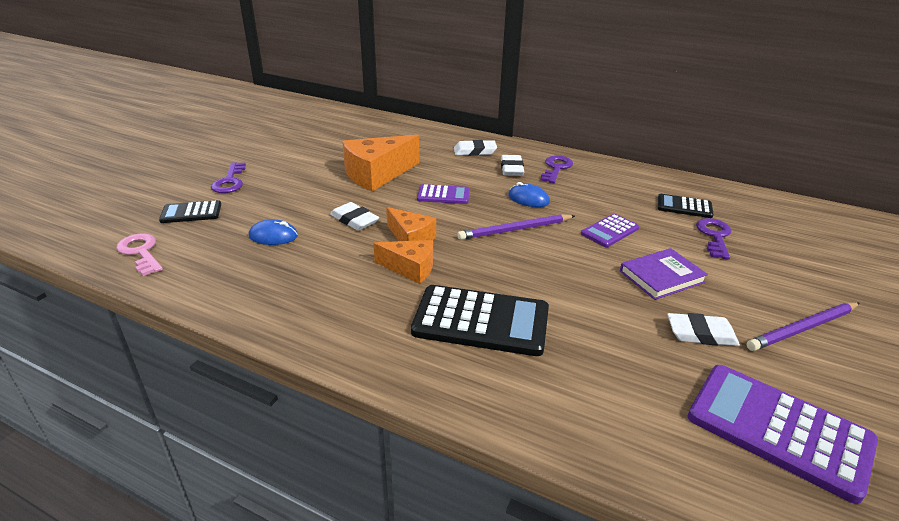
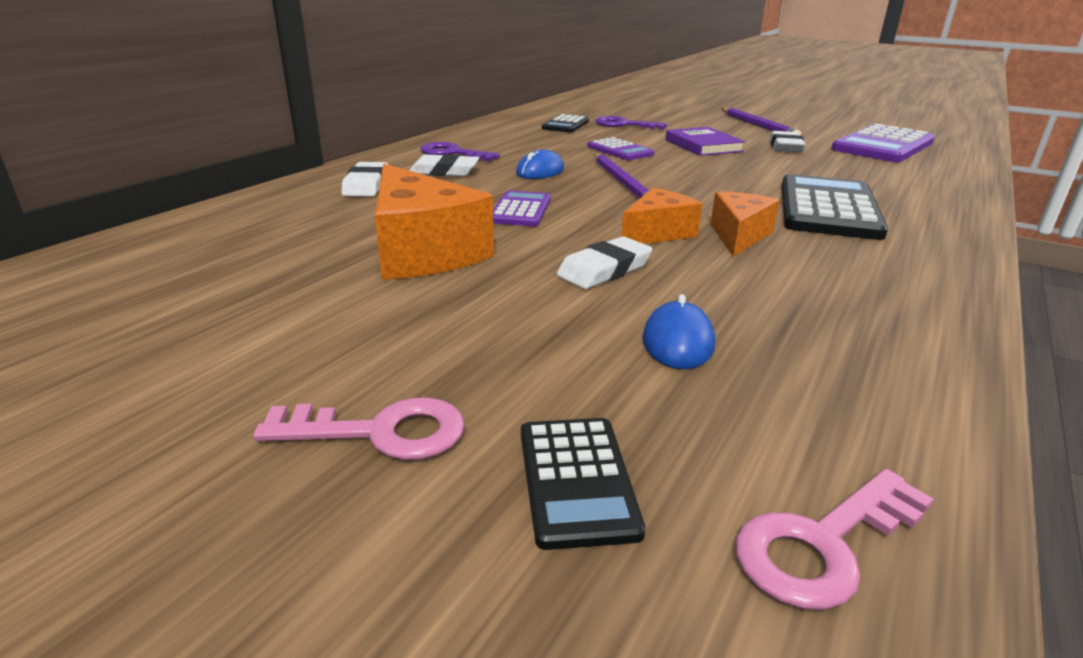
camera: 85 degrees left, 5 degrees down
(230, 181) = (380, 432): purple key -> pink key

